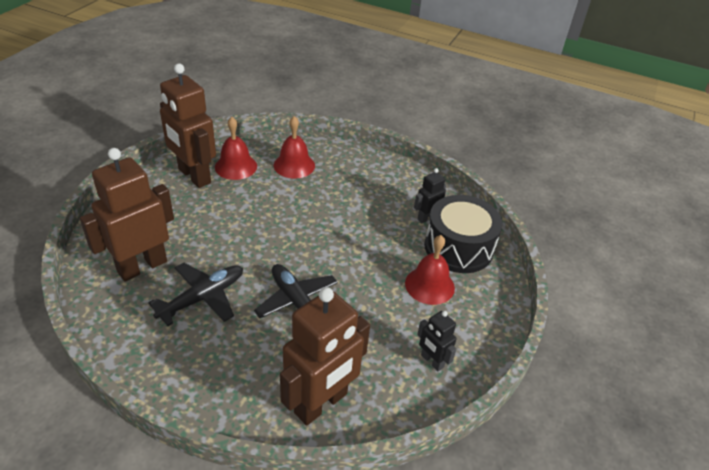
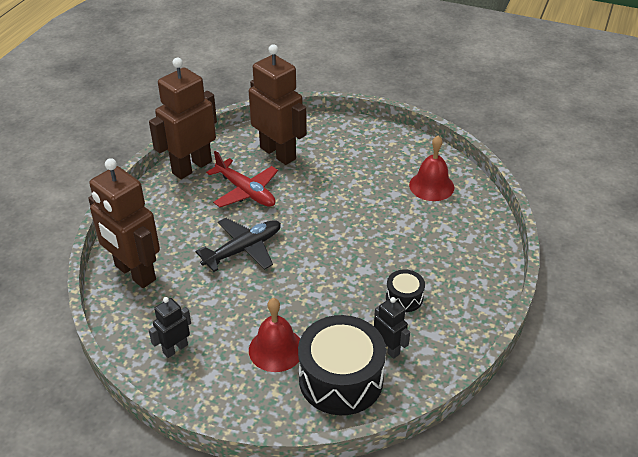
camera: 90 degrees right, 0 degrees up
(194, 176) = (406, 161): brown robot -> brown robot (191, 167)
(202, 298) = (245, 191): black plane -> red plane
(294, 165) = (450, 228): red bell -> none
(372, 202) = (404, 298): none -> black drum

